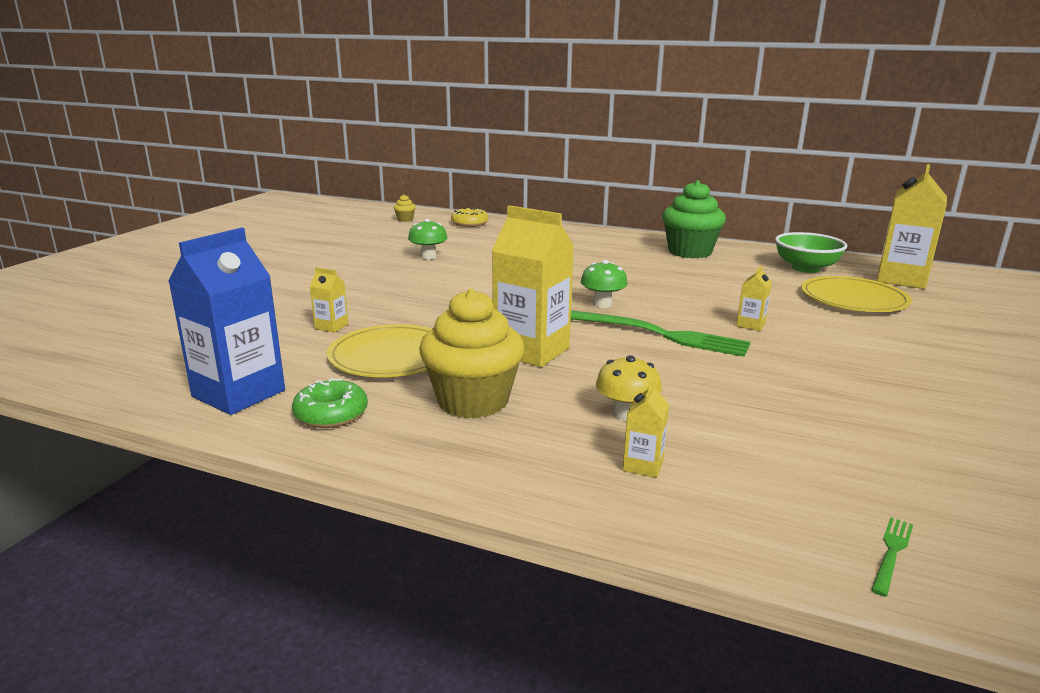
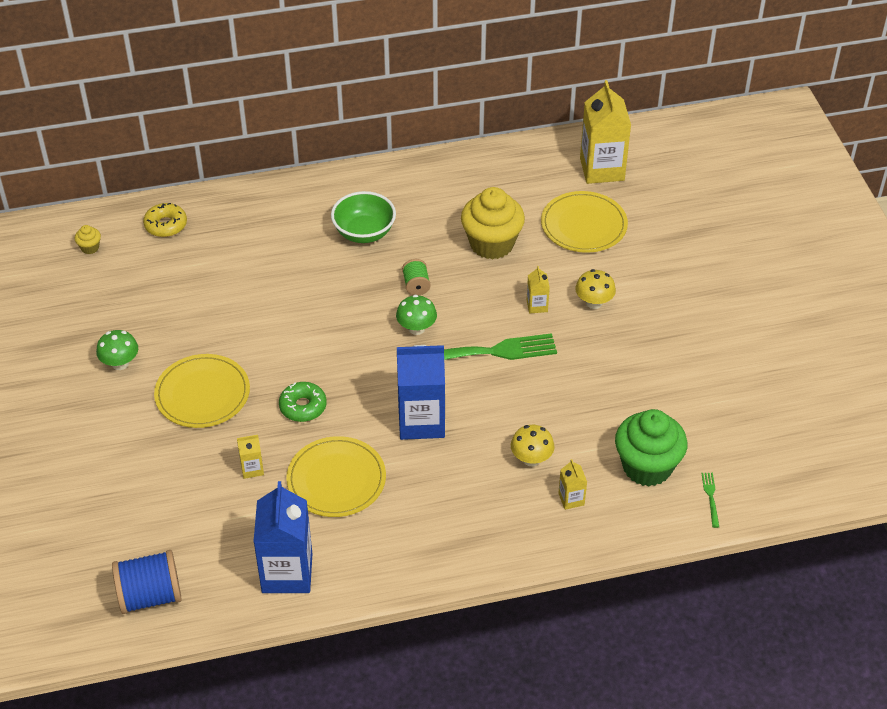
camera: 35 degrees left, 25 degrees up
(109, 361) = (150, 596): none -> blue spool
(331, 414) = (367, 557): green donut -> green donut (303, 407)
(365, 283) = (202, 394): none -> yellow plate
(428, 257) = (202, 318): green mushroom -> green mushroom (120, 363)
(473, 401) = (436, 496): yellow cupcake -> yellow cupcake (492, 244)
(531, 351) = (421, 421): yellow carton -> blue carton
(632, 286) = (416, 285): none -> green spool
(690, 252) = (416, 193): green cupcake -> green cupcake (647, 467)
(806, 268) = (524, 182): green bowl -> green bowl (364, 232)
(825, 340) = (594, 303): none -> yellow mushroom

